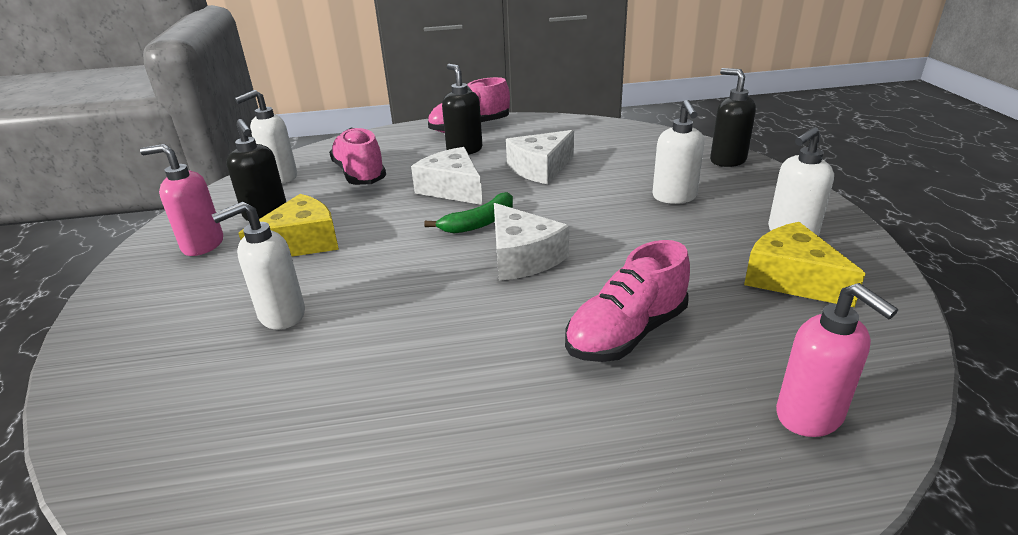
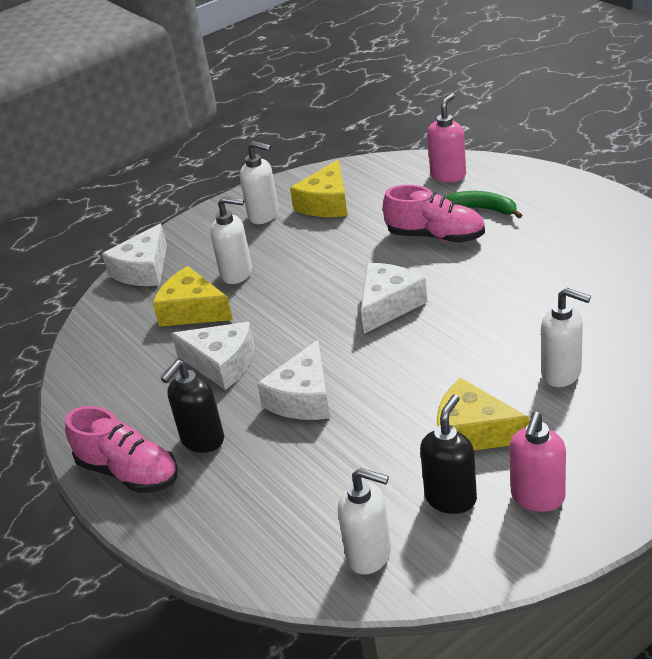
camera: 115 degrees left, 5 degrees up
(202, 245) = (537, 498): pink soap dispenser -> pink soap dispenser turned 45 degrees clockwise
(360, 174) = (316, 487): pink shoe -> none
(479, 222) = (355, 349): green banana -> green banana (482, 209)
(633, 169) = (192, 310): none -> yellow cheese
(674, 197) = (237, 273): white soap dispenser -> white soap dispenser turned 45 degrees clockwise
(727, 160) = (143, 270): black soap dispenser -> white cheese

